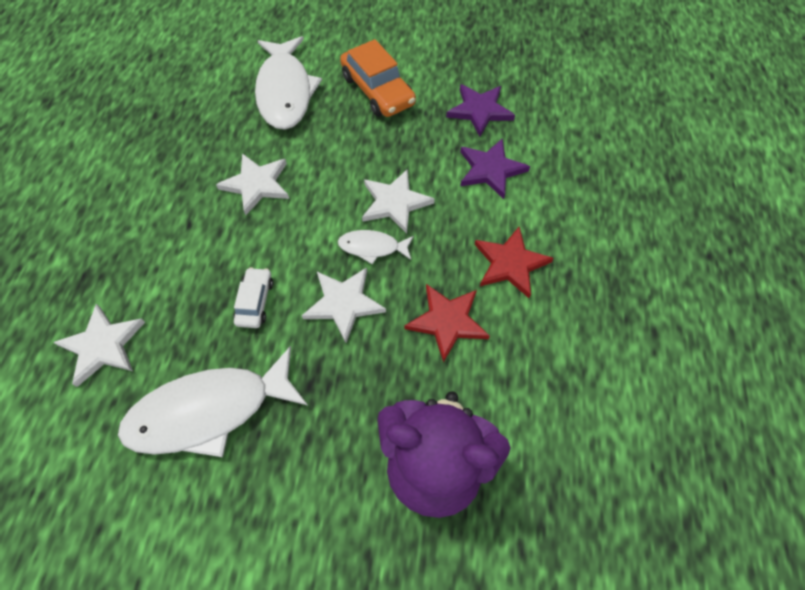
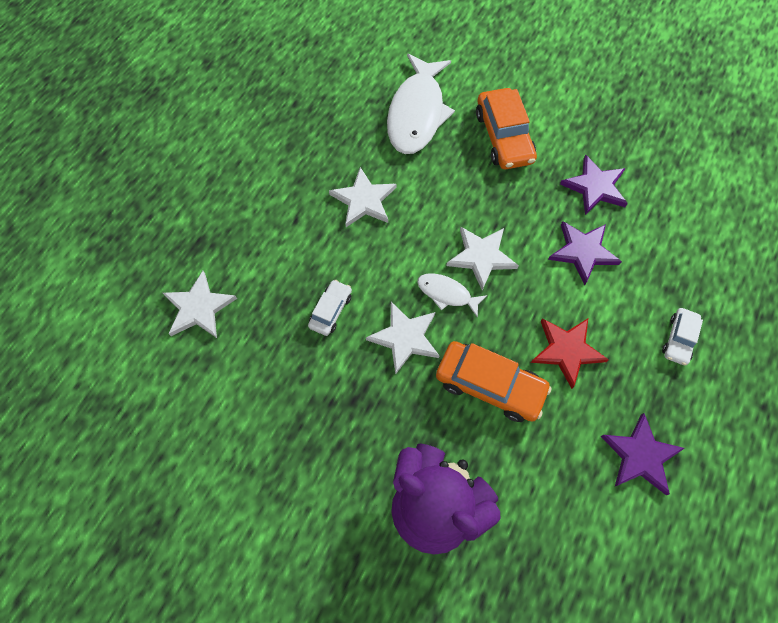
camera: 20 degrees right, 5 degrees up
(209, 411) = (267, 393): white fish -> none
(447, 321) = (489, 385): red star -> orange car
(609, 220) = (678, 339): none -> white car
(619, 339) = (640, 455): none -> purple star

